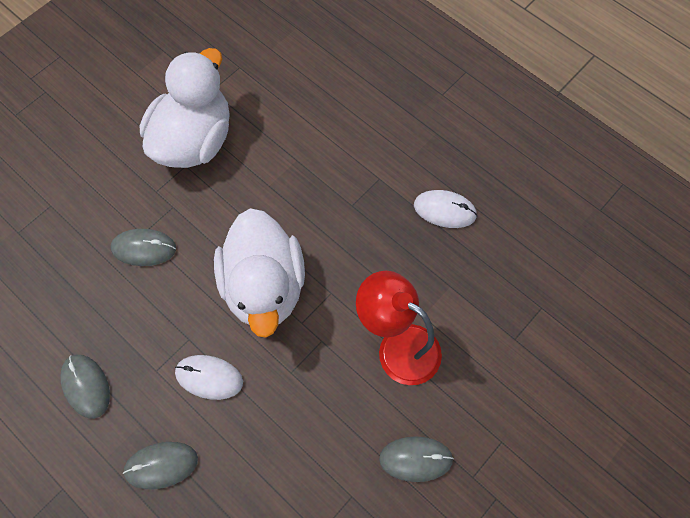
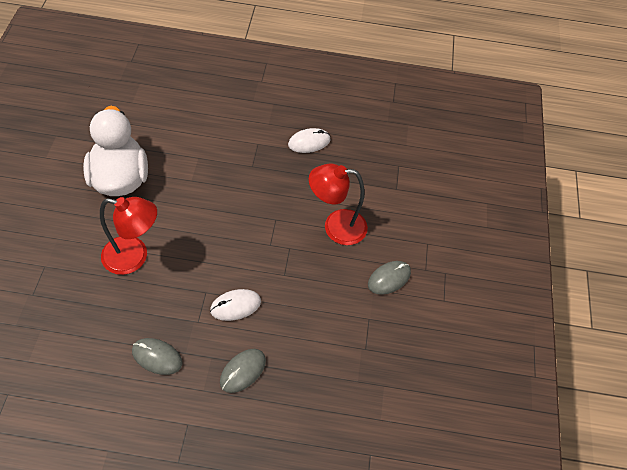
camera: 40 degrees left, 10 degrees down
(144, 248) = (134, 257): grey mouse -> red lamp
(264, 287) = (232, 237): white duck -> none

